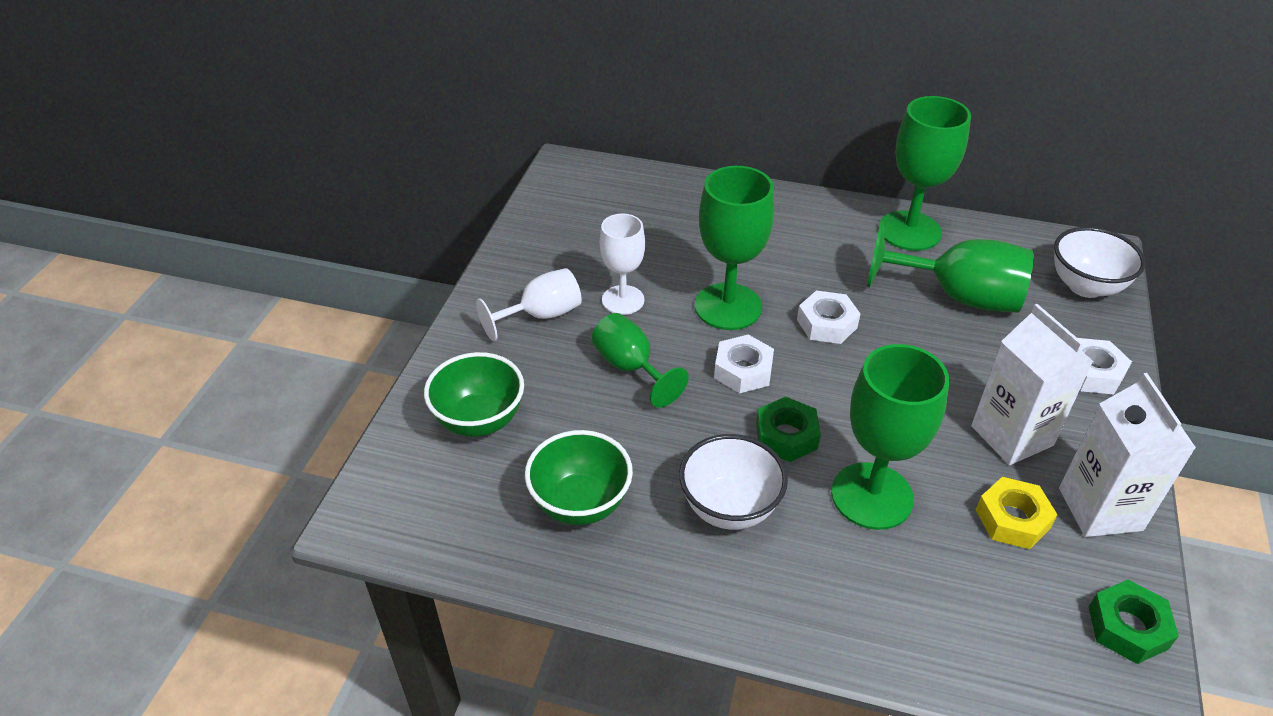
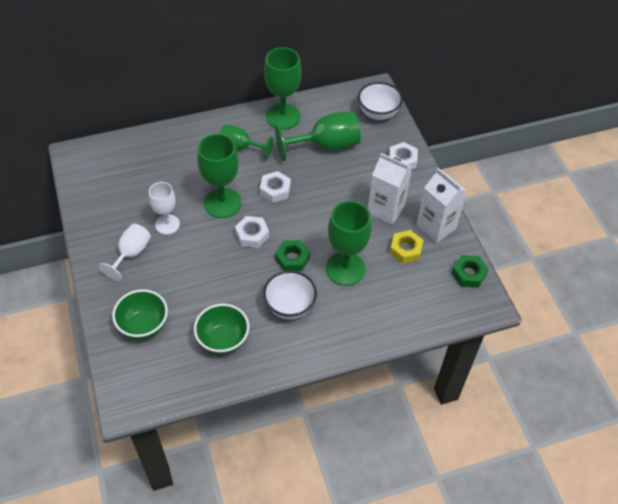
camera: 35 degrees left, 10 degrees up
(630, 368) = (198, 260): green goblet -> green goblet (240, 147)

